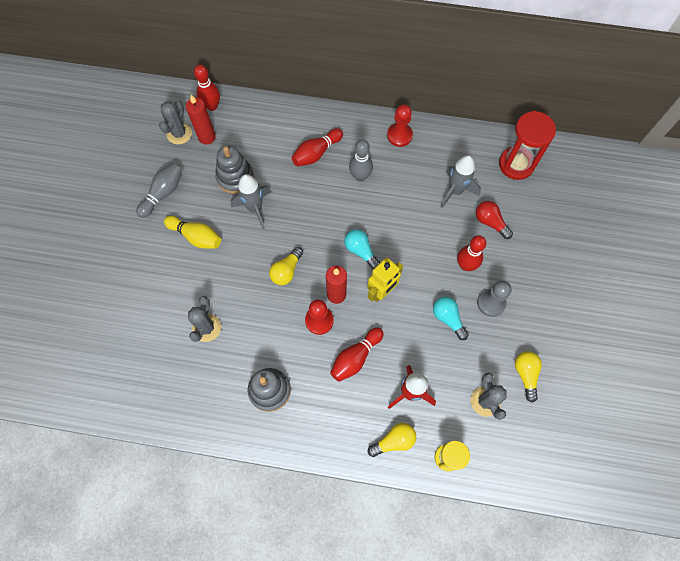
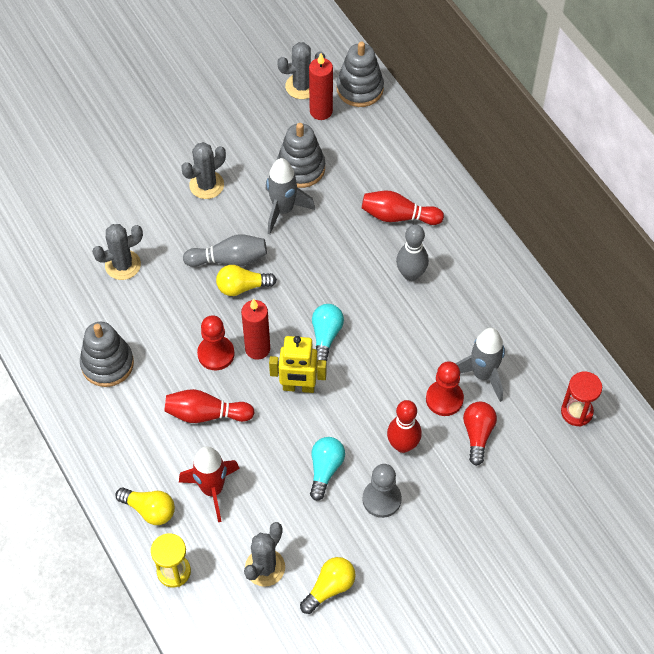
camera: 50 degrees right, 10 degrees down
(163, 193) = (225, 124): grey bowling pin -> grey bowling pin (229, 259)
(196, 236) = (206, 185): yellow bowling pin -> grey cactus
(212, 106) = (360, 89): red bowling pin -> grey stacking toy
(399, 135) = (497, 275): red pawn -> red pawn (444, 399)
(516, 164) = (576, 412): red hourglass -> red hourglass, size x0.62

